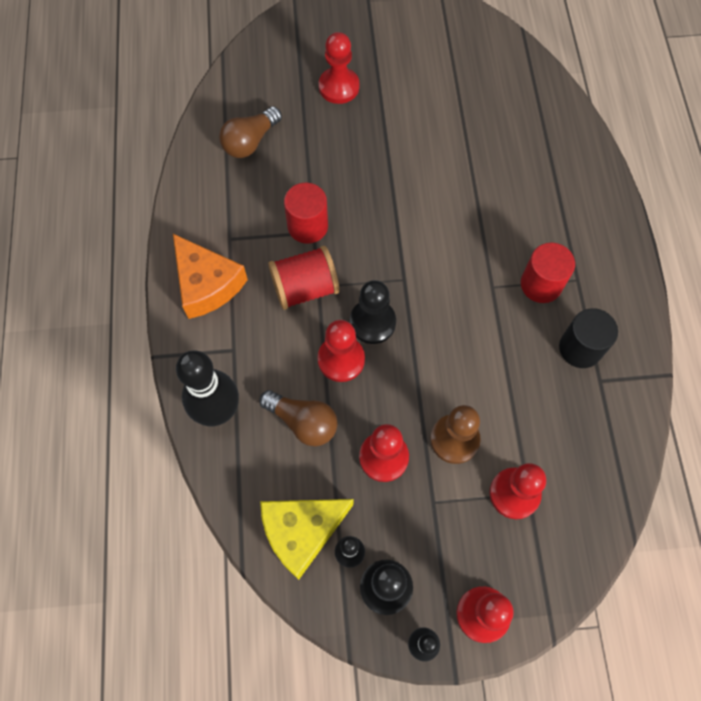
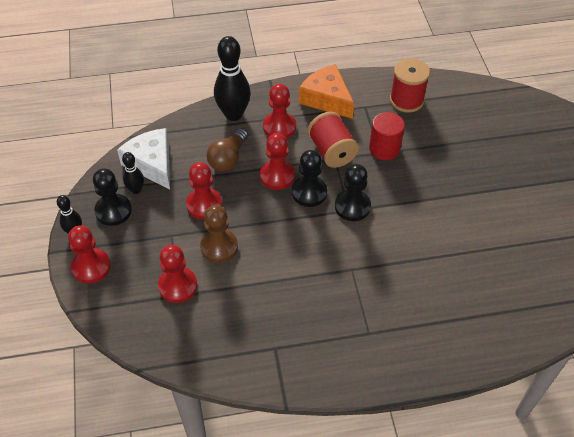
camera: 85 degrees right, 15 degrees down
(207, 284) = (326, 99): orange cheese -> orange cheese turned 90 degrees clockwise
(225, 188) = (406, 100): none -> red spool
(250, 142) = (451, 110): brown light bulb -> none
(301, 532) = (152, 164): yellow cheese -> white cheese
(339, 87) = (520, 158): red pawn -> red pawn (279, 127)
(398, 275) = (352, 206): none -> black pawn
(541, 284) = (359, 304): red cylinder -> none
(580, 348) = (303, 333): black cylinder -> none

